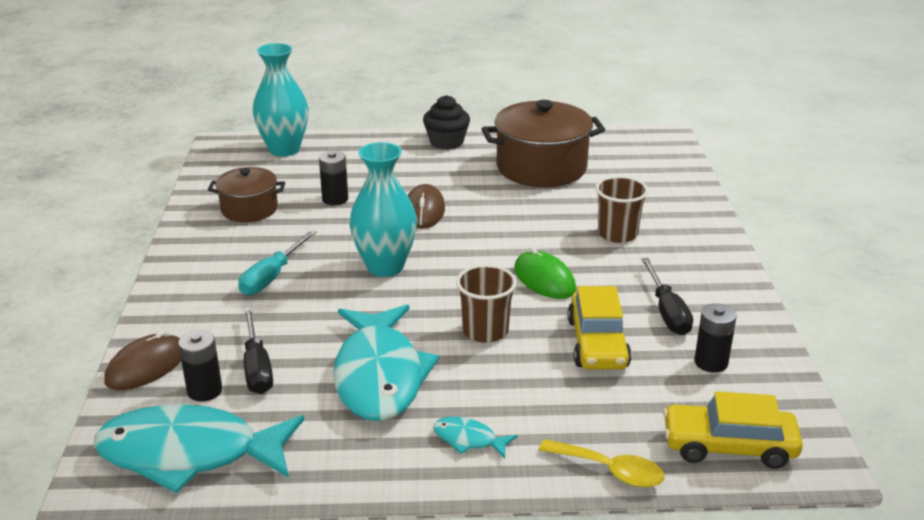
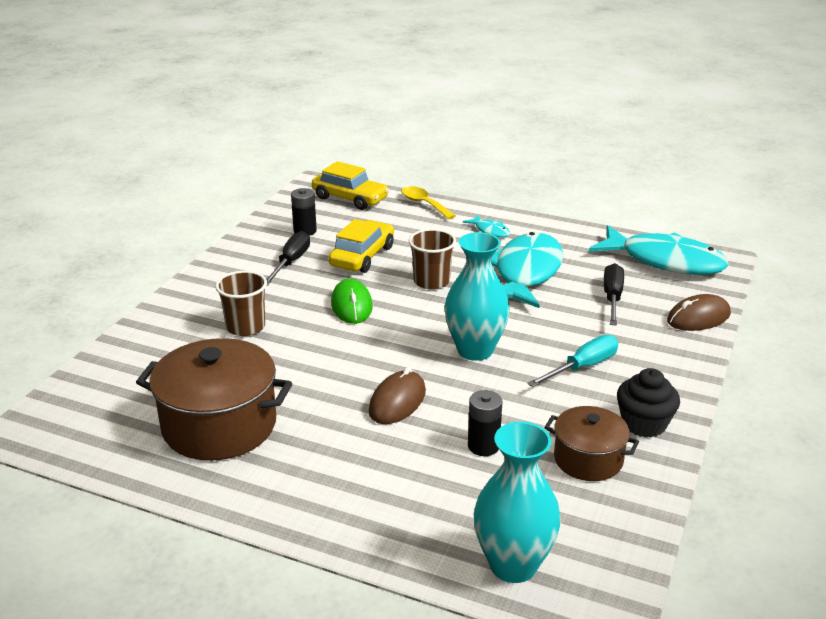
camera: 155 degrees left, 0 degrees up
(204, 390) = (653, 292): black battery -> none
(446, 142) = (285, 507): black cupcake -> black cupcake (644, 423)

